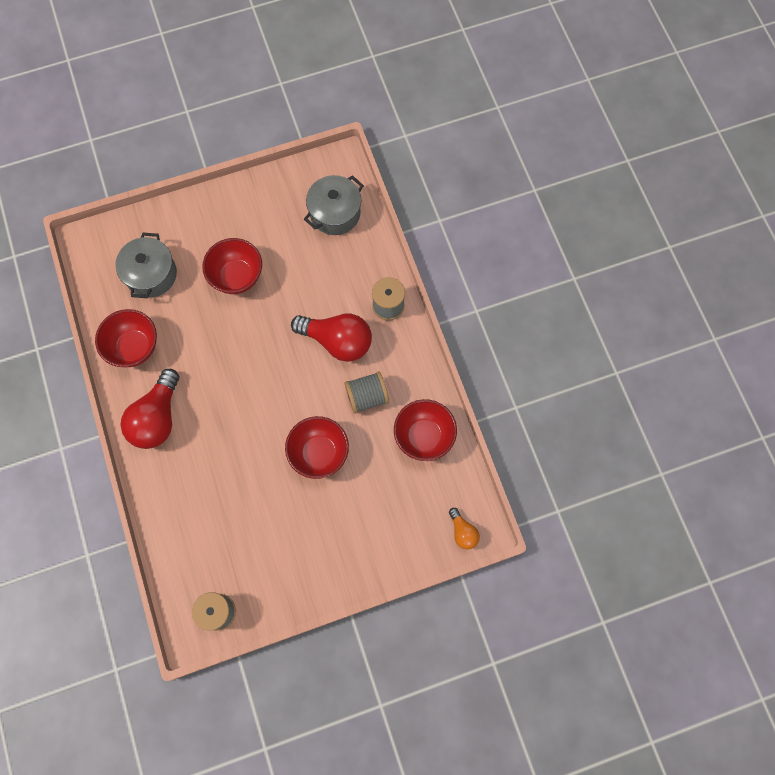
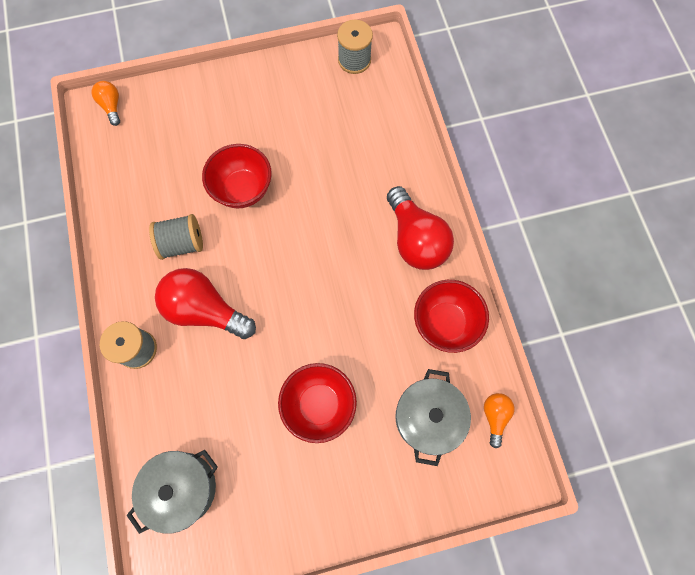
camera: 175 degrees left, 0 degrees up
(99, 279) = (494, 416): none -> orange light bulb
(157, 418) = (415, 239): red light bulb -> red light bulb turned 135 degrees clockwise
(424, 436) = (129, 197): red bowl -> none

